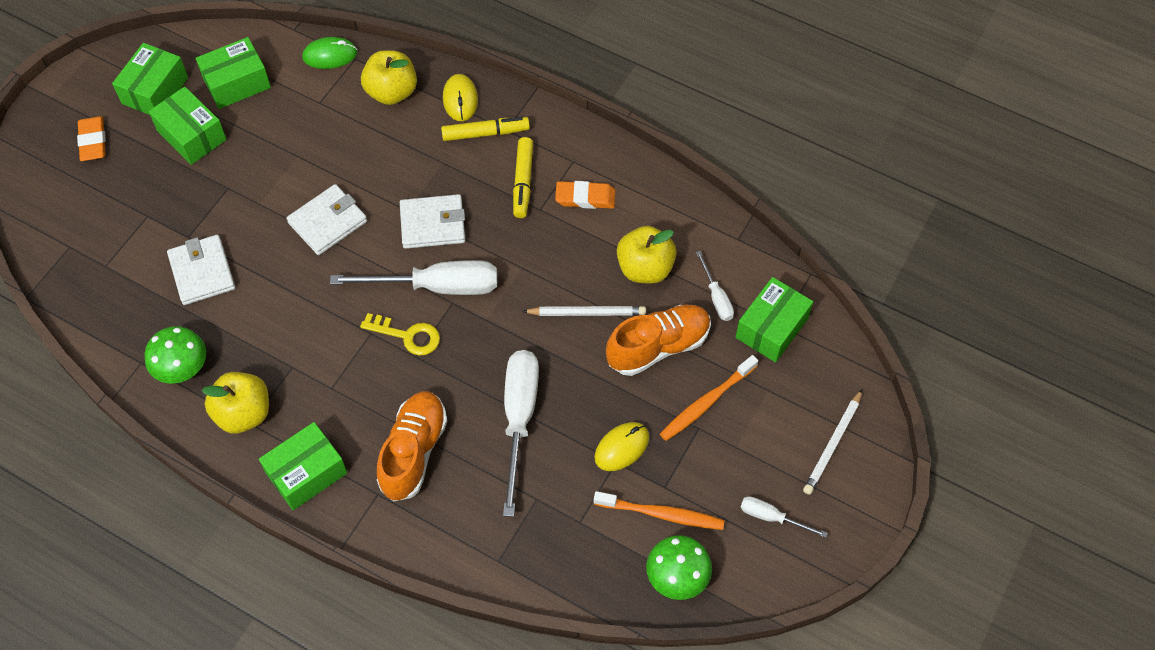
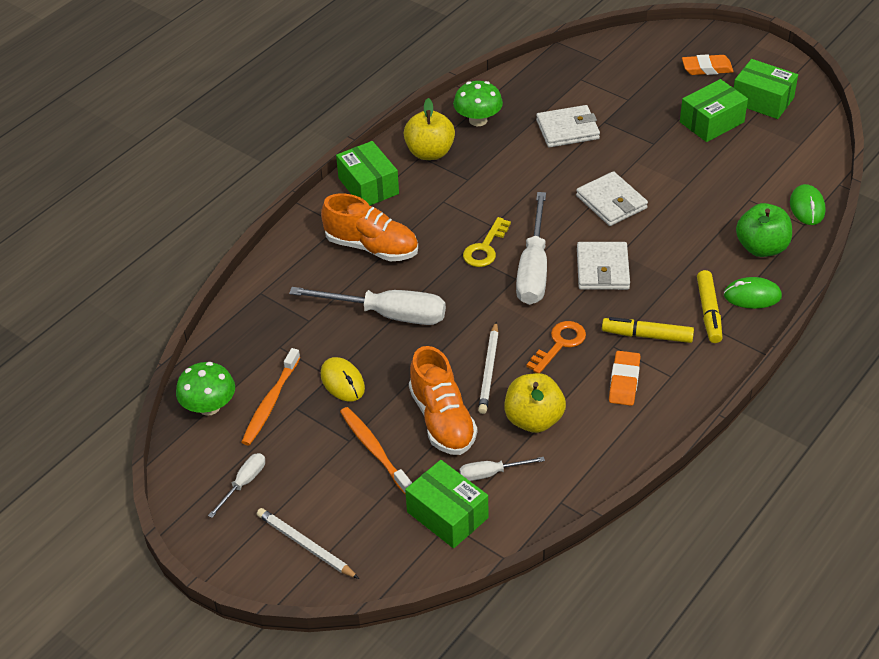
camera: 100 degrees right, 15 degrees down
(237, 83) = (771, 148): green box -> none
(391, 92) = (761, 248): yellow apple -> green apple
(460, 99) = (752, 296): yellow mouse -> green mouse
(543, 254) = (559, 344): none -> orange key

